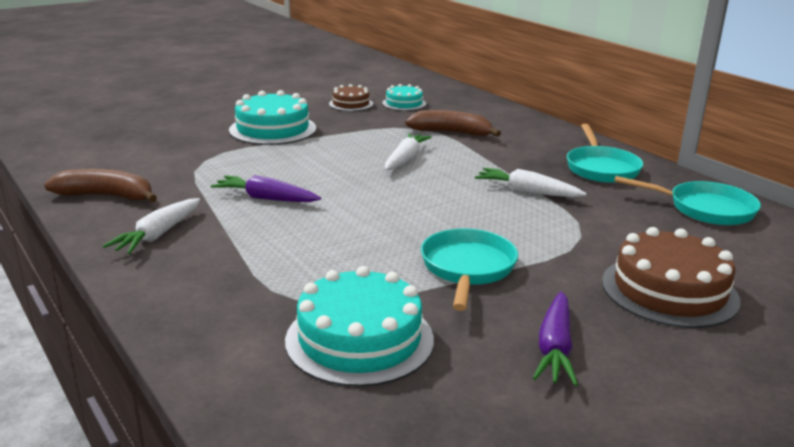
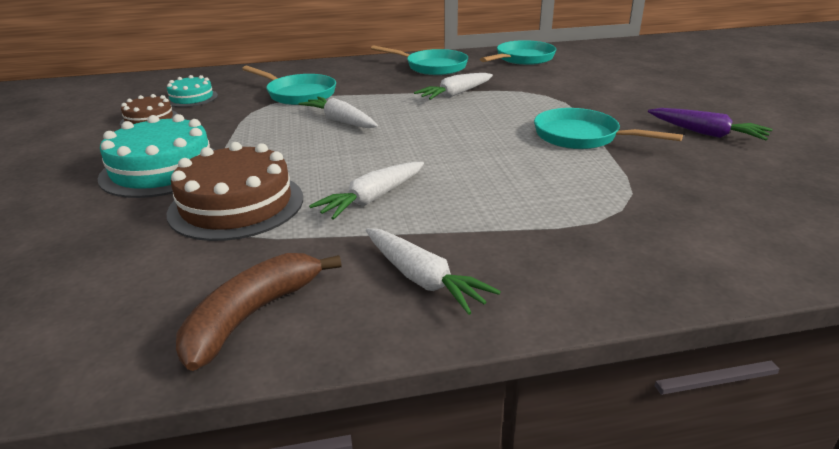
camera: 65 degrees left, 5 degrees up
(266, 198) = (372, 199): purple carrot -> white carrot
(359, 339) = (693, 194): turquoise cake -> none
(451, 132) = (298, 94): brown banana -> turquoise pan
(669, 290) = (633, 90): brown cake -> brown cake (236, 205)

